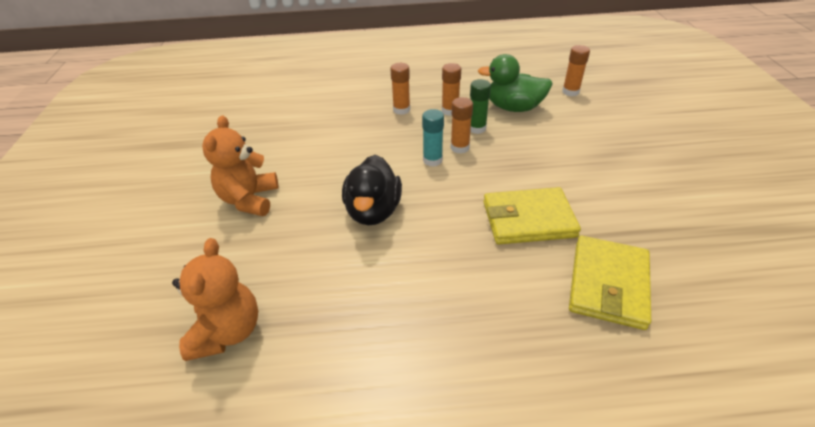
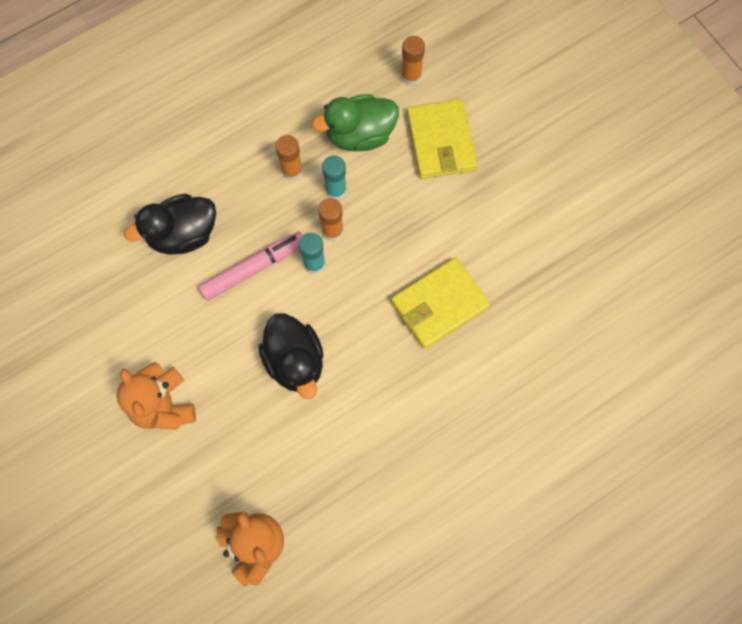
camera: 30 degrees left, 30 degrees up
(348, 118) = (183, 234): none -> black duck
(383, 148) = (253, 268): none -> pink marker
(401, 110) = (236, 193): orange glue stick -> none
(477, 128) = (336, 190): green glue stick -> turquoise glue stick
(608, 284) = (527, 349): yellow wallet -> yellow wallet (440, 141)

